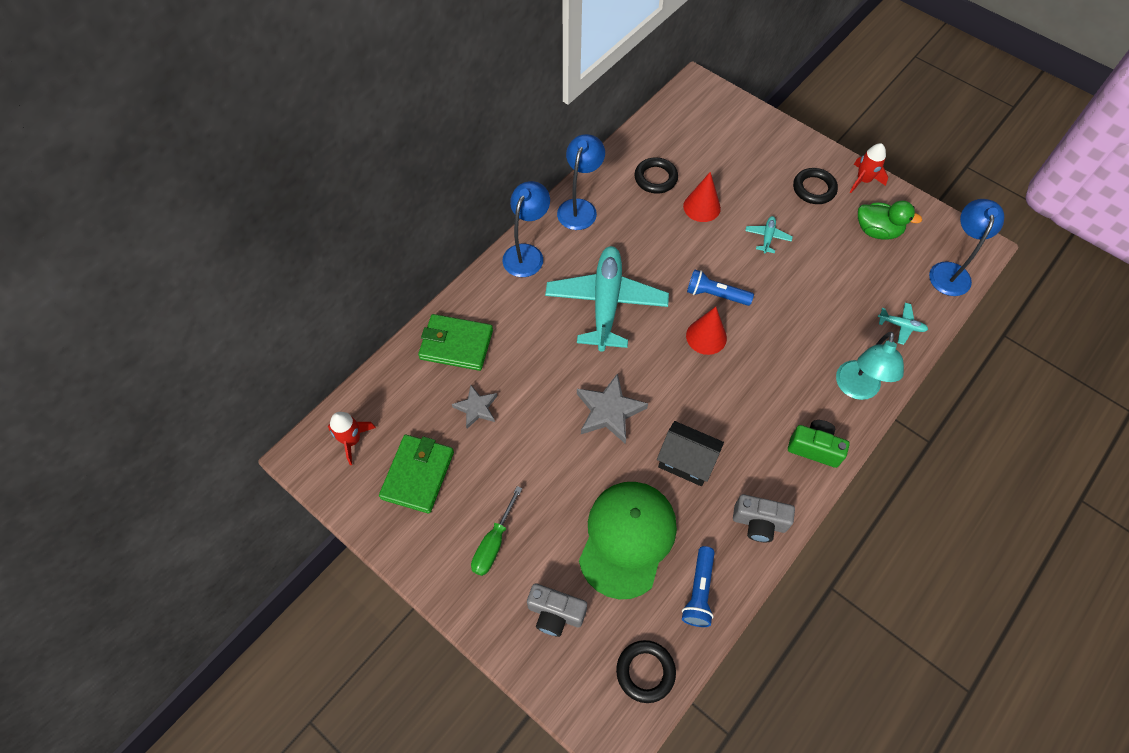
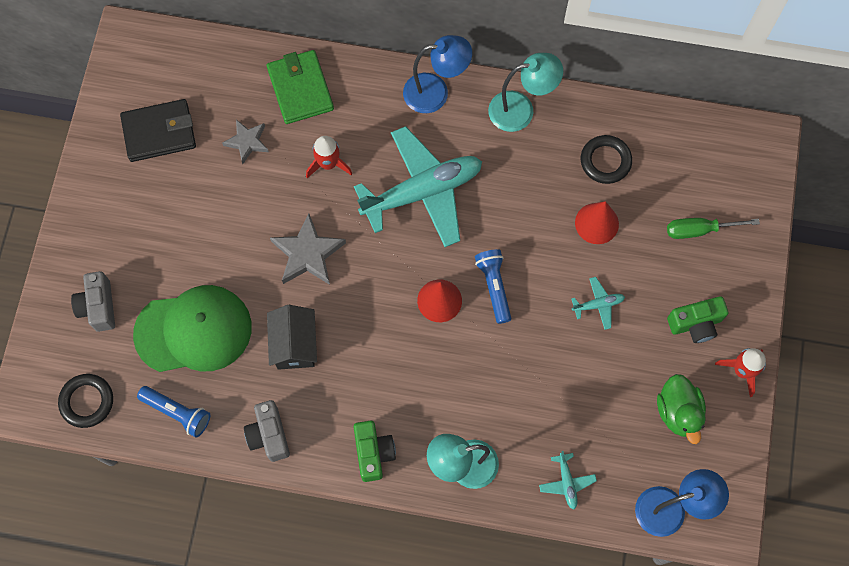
camera: 60 degrees right, 10 degrees up
(352, 440) = (161, 63): red rocket -> red rocket (328, 164)
(418, 475) = (159, 132): green wallet -> black wallet
(493, 544) = (131, 226): green screwdriver -> green screwdriver (698, 230)
(580, 207) = (521, 110): blue lamp -> turquoise lamp
(699, 591) = (177, 412): blue flashlight -> blue flashlight turned 135 degrees counterclockwise
(814, 189) = (695, 324): black ring -> green camera

